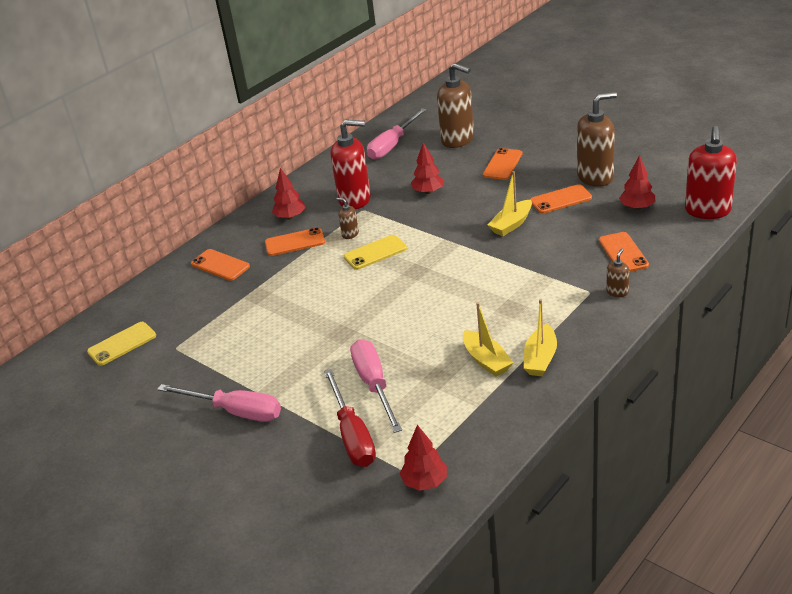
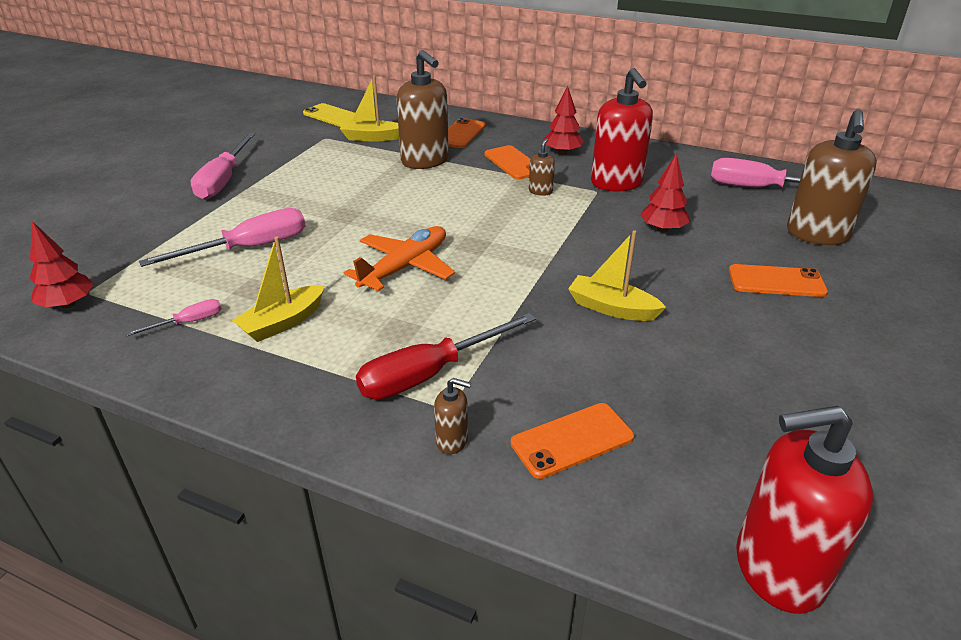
camera: 70 degrees right, 0 degrees up
(352, 435) = (166, 247): red screwdriver -> red screwdriver (429, 374)
(375, 253) = (506, 212): yellow phone -> none
(434, 304) = (405, 267): none -> orange plane
(472, 408) = (188, 322): none -> pink screwdriver
(540, 358) = (281, 370): yellow boat -> yellow boat (372, 138)
(560, 199) = (707, 351): orange phone -> none
(595, 177) = (805, 385): brown soap dispenser -> brown soap dispenser (425, 161)
(637, 207) = (731, 450): red tree -> none

